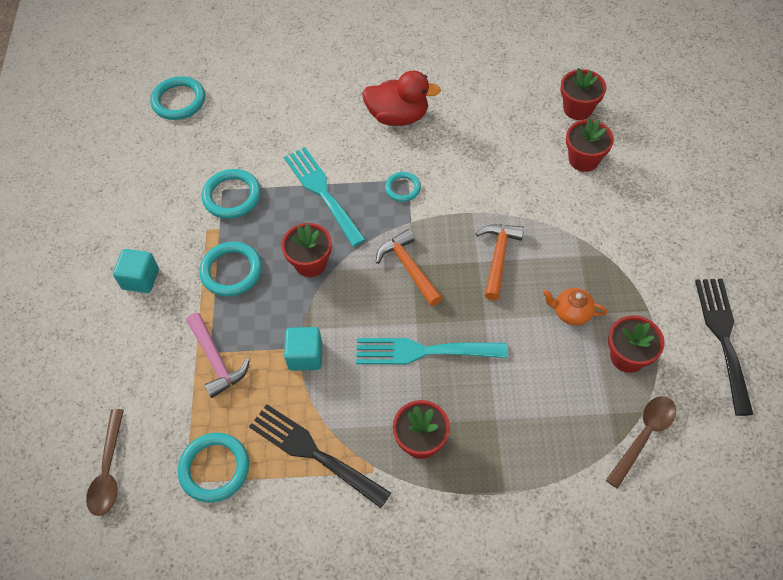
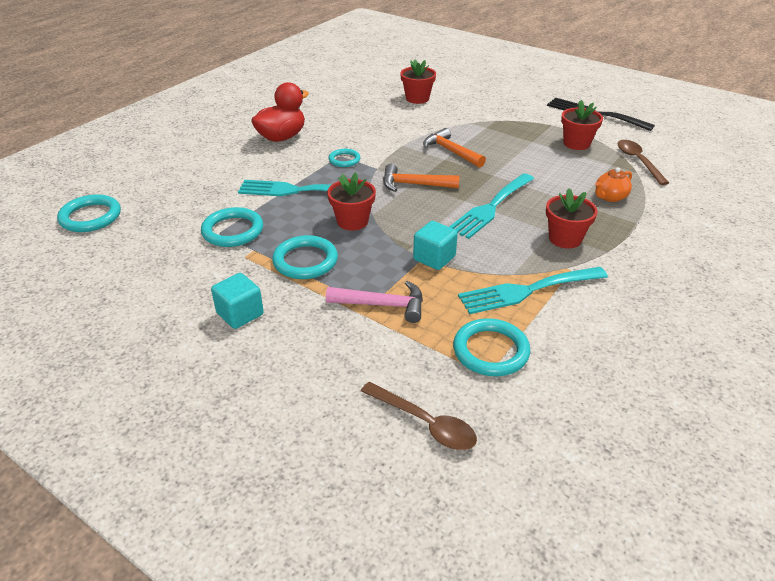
camera: 55 degrees left, 20 degrees down
(313, 452) = (527, 291): black fork -> turquoise fork
(571, 313) = (524, 146): orange teapot -> orange teapot (610, 197)
(577, 109) = (377, 85): red flower pot -> none

